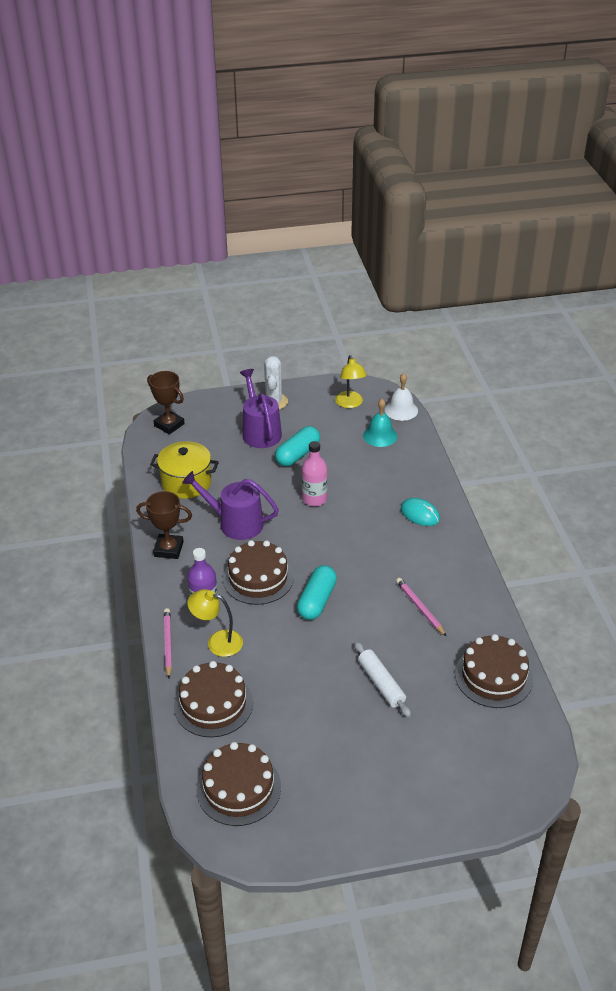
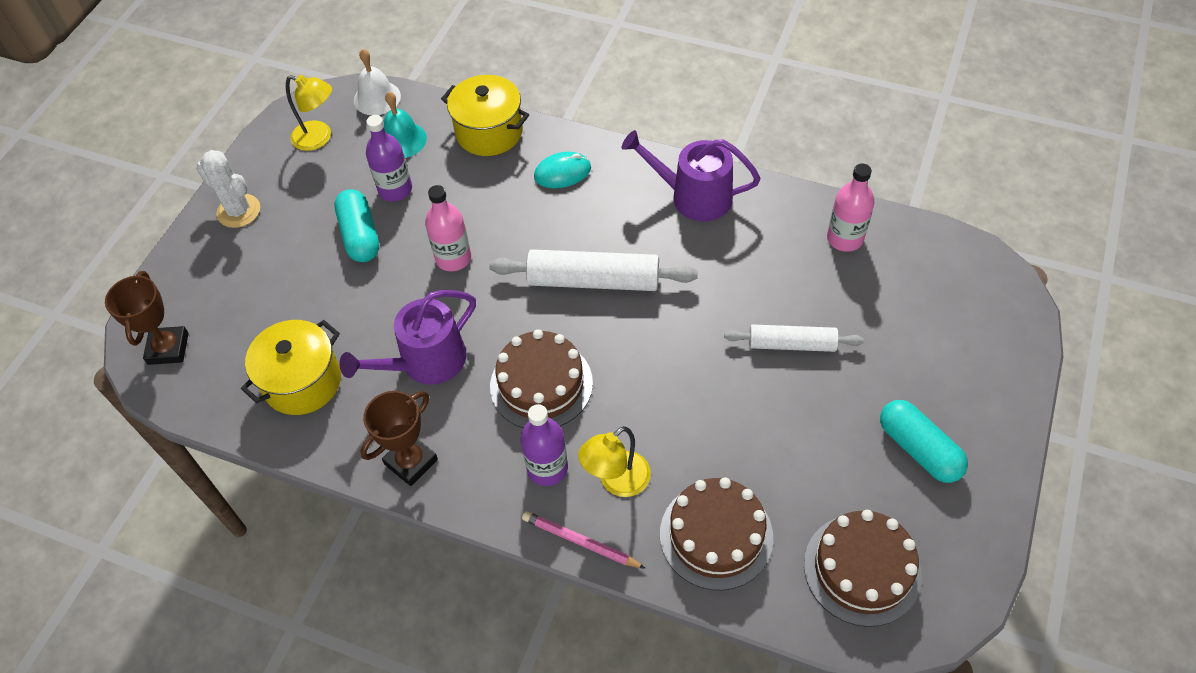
camera: 55 degrees left, 15 degrees up
(169, 425) = (168, 348): brown trophy -> brown trophy turned 75 degrees counterclockwise
(260, 431) = (281, 253): purple watering can -> purple watering can (693, 196)
(317, 601) = (624, 342): turquoise capsule -> turquoise capsule (918, 449)
(342, 451) = (395, 189): none -> purple bottle
(350, 566) = (593, 280): none -> white rolling pin
(420, 608) = (705, 249): pink pencil -> none
(421, 467) = (489, 132): none -> yellow pot
(493, 676) = (845, 238): brown cake -> pink bottle

